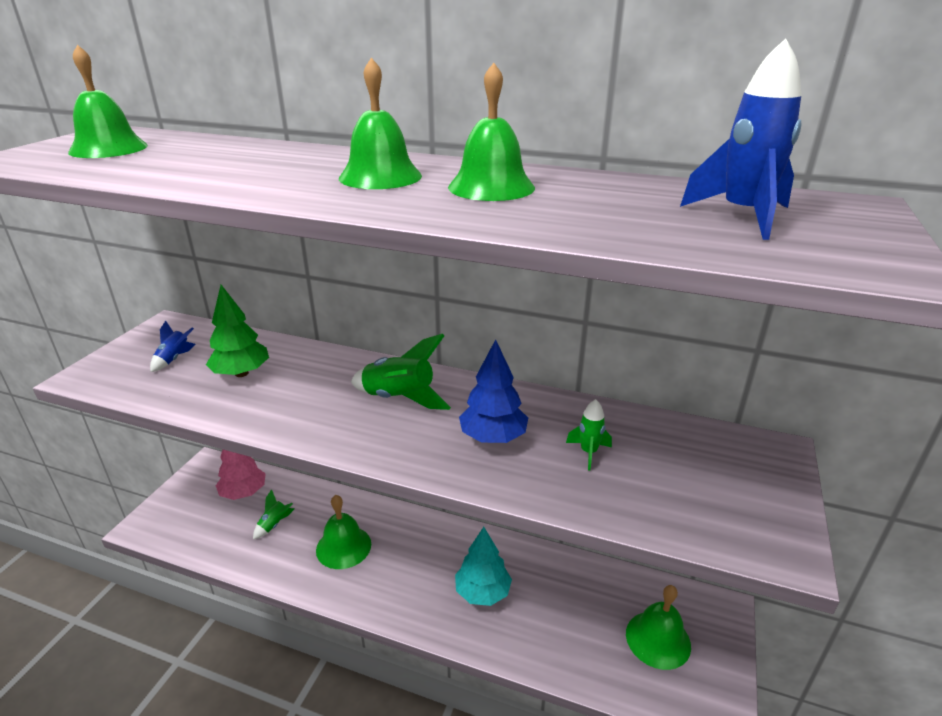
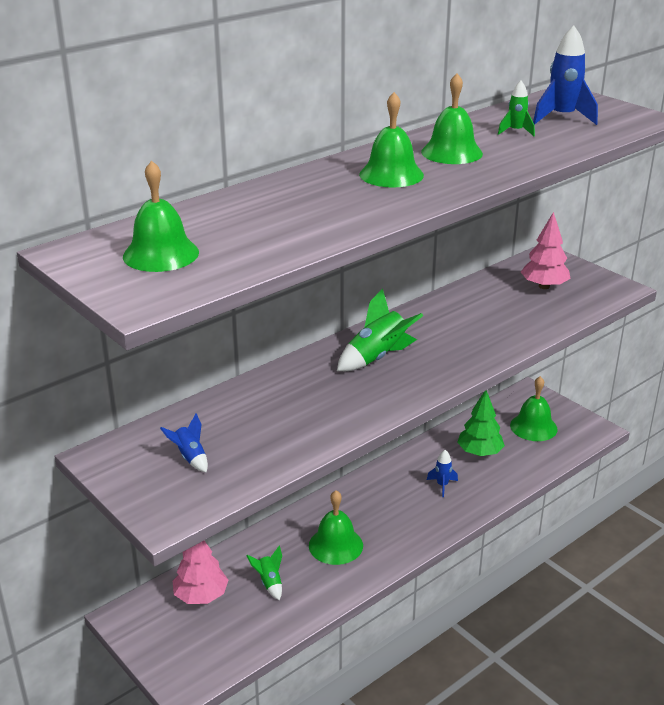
camera: 60 degrees left, 0 degrees up
(241, 373) = (260, 423): green tree -> green tree (479, 452)
(482, 592) = (442, 485): turquoise tree -> blue rocket
(493, 437) = (459, 335): blue tree -> none
(588, 452) = (502, 309): green rocket -> green rocket (516, 131)
(689, 471) = (544, 286): none -> pink tree

